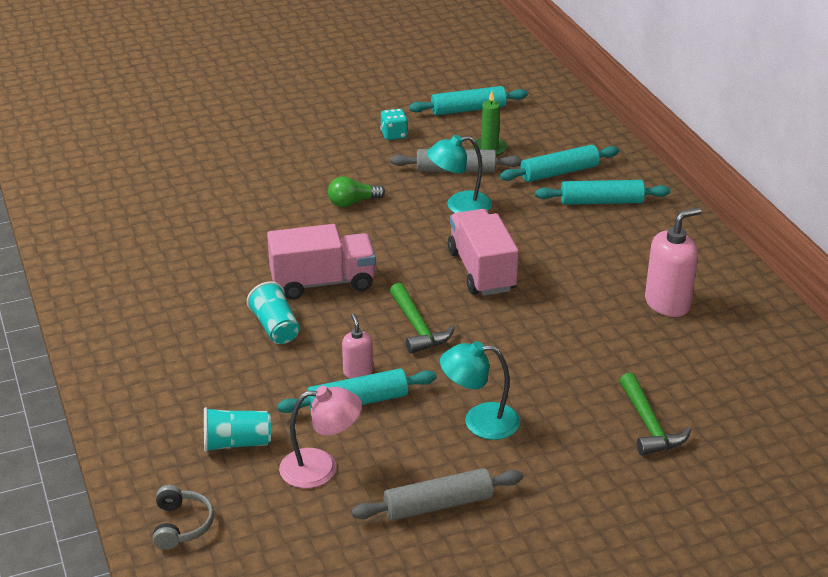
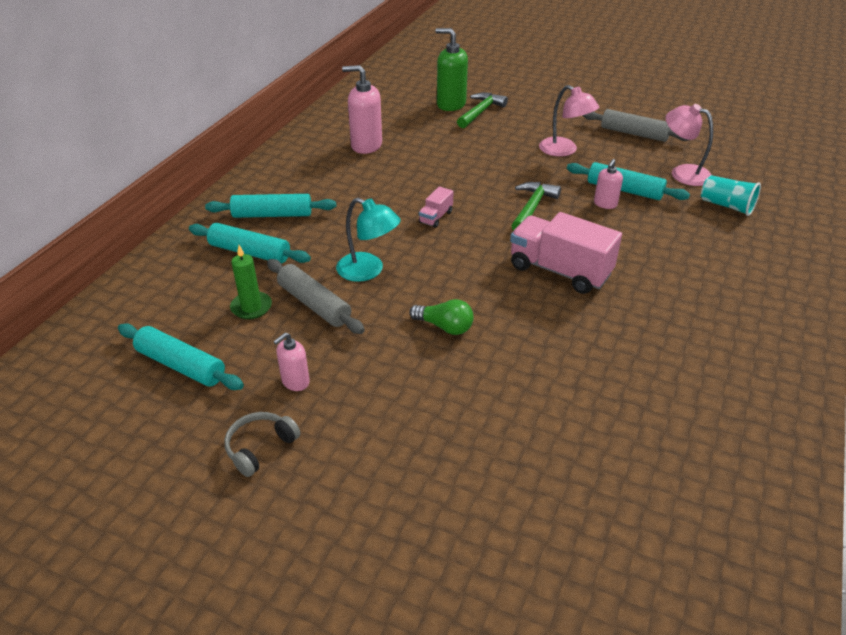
camera: 135 degrees left, 5 degrees up
(182, 525) = (793, 186): grey headphones -> grey headphones (260, 447)
(275, 327) = (633, 258): turquoise cup -> none
(394, 135) = (295, 381): turquoise dice -> pink soap dispenser
(479, 421) = (564, 150): turquoise lamp -> pink lamp
(481, 271) = (436, 217): pink truck -> pink truck, size x0.46
(601, 201) = (272, 215): turquoise rolling pin -> turquoise rolling pin turned 45 degrees counterclockwise
(699, 416) = (451, 104): none -> green soap dispenser

